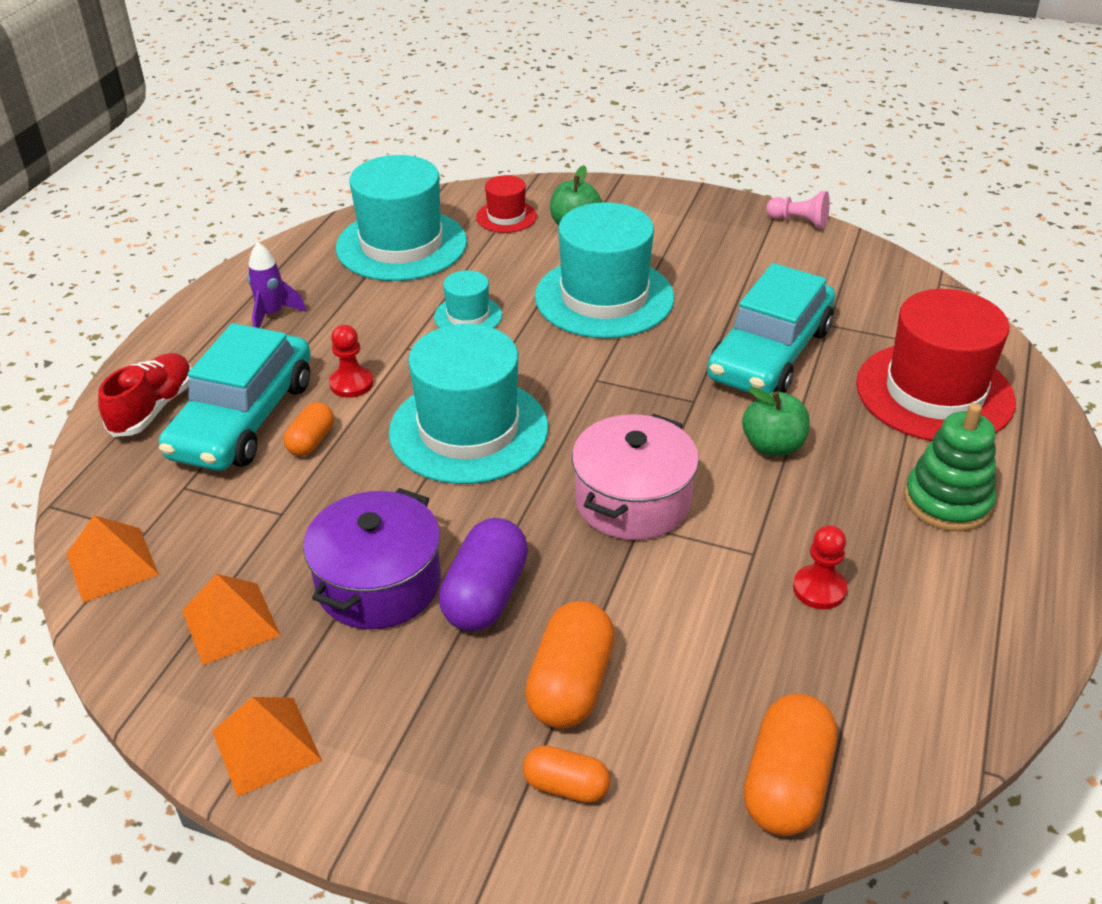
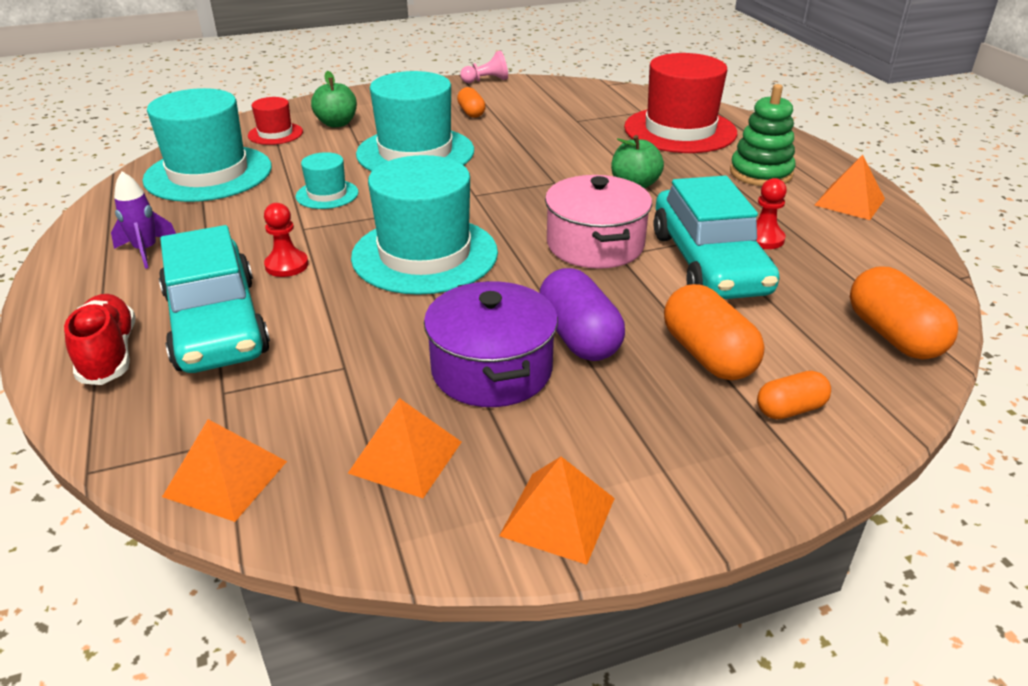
camera: 40 degrees left, 5 degrees down
(311, 441) = (303, 312): orange capsule -> orange capsule (471, 113)
(769, 353) = (564, 144): turquoise car -> turquoise car (708, 263)
(1002, 597) = (849, 202): none -> orange pyramid

